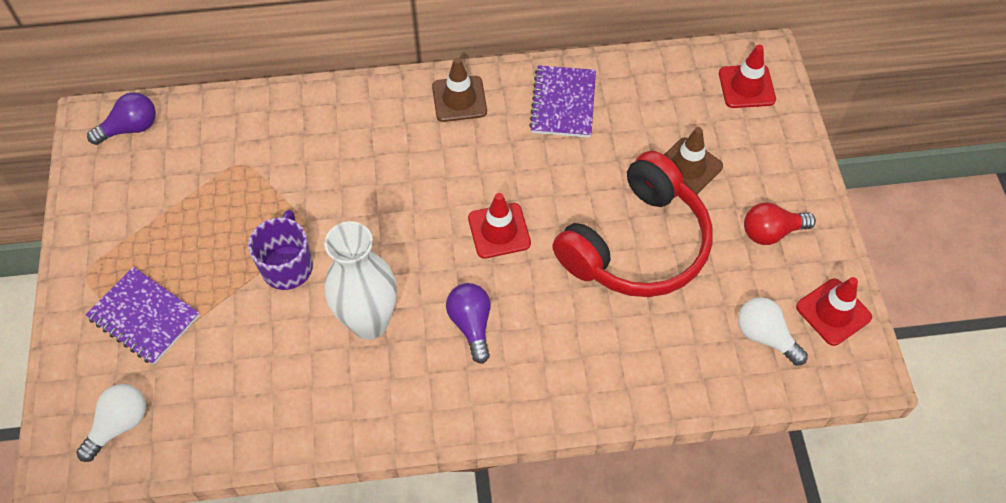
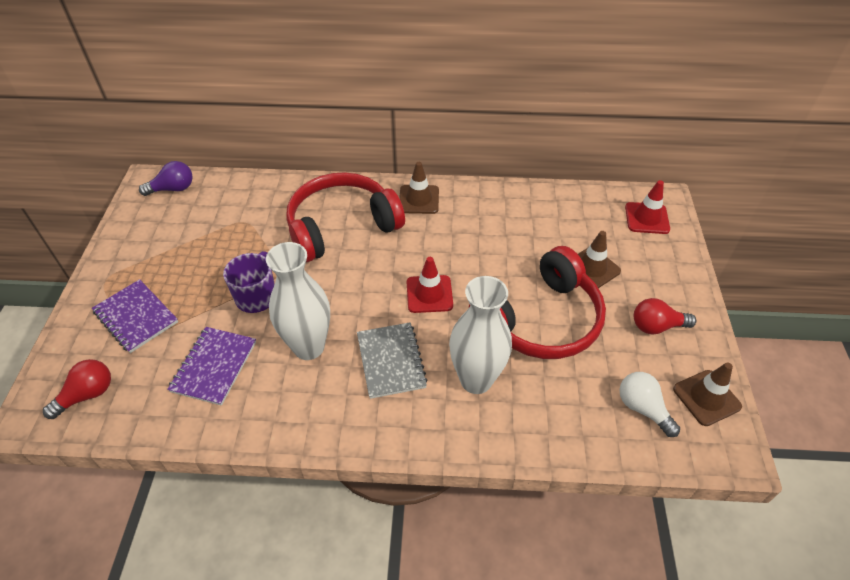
camera: 10 degrees right, 10 degrees down
(119, 425) = (87, 395): white light bulb -> red light bulb
(369, 153) = (342, 227): none -> red headphones
(471, 324) = (391, 361): purple light bulb -> grey notebook
(563, 103) = (498, 212): purple notebook -> purple notebook (214, 366)
(574, 332) = (476, 380): none -> white vase
(833, 312) = (706, 398): red traffic cone -> brown traffic cone

